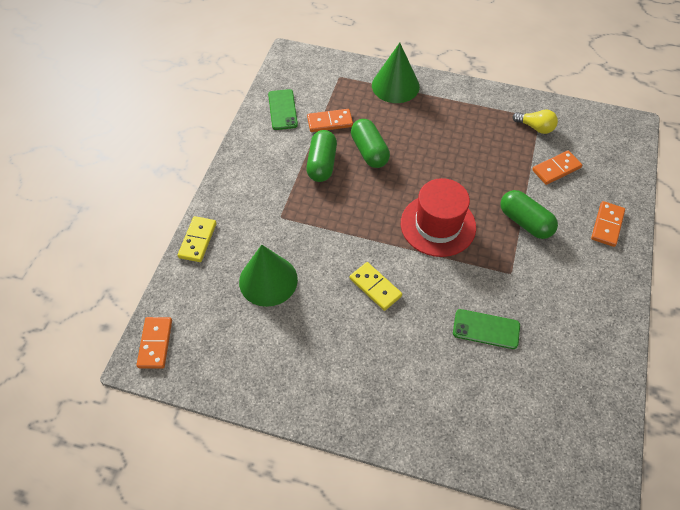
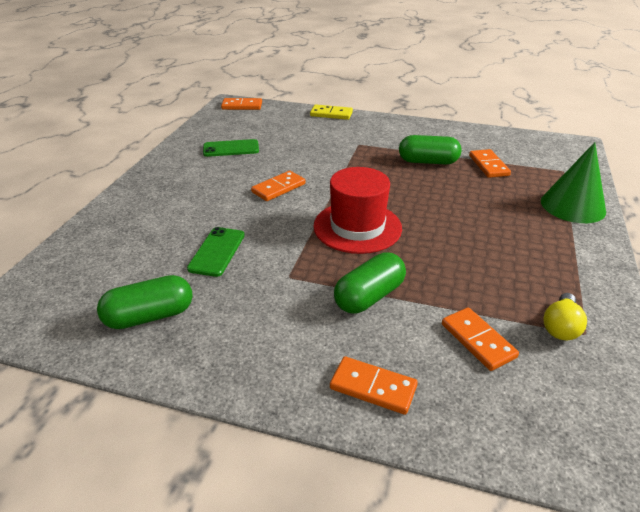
camera: 90 degrees right, 20 degrees down
(268, 280) = (291, 141): green cone -> none
(282, 110) = (493, 142): green phone -> green phone (231, 148)
(369, 151) = (455, 187): green capsule -> green capsule (150, 316)
(375, 287) = (278, 188): yellow domino -> orange domino

